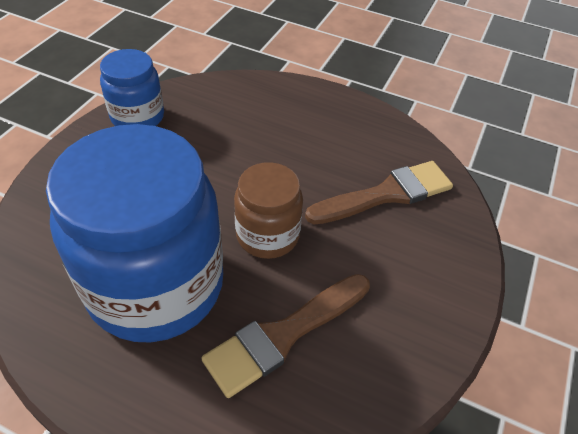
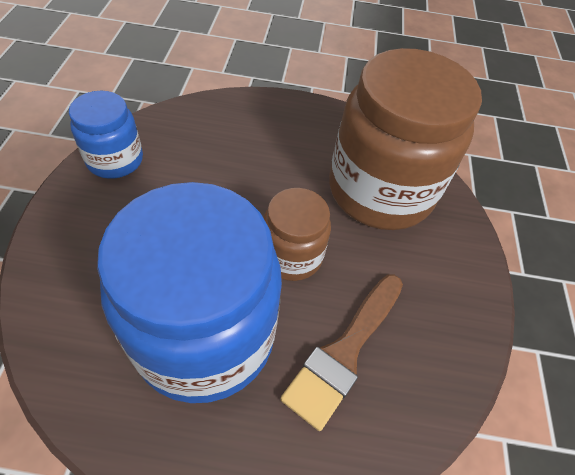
camera: 20 degrees left, 5 degrees up
(386, 194) = (380, 191): brown brush -> brown jar

